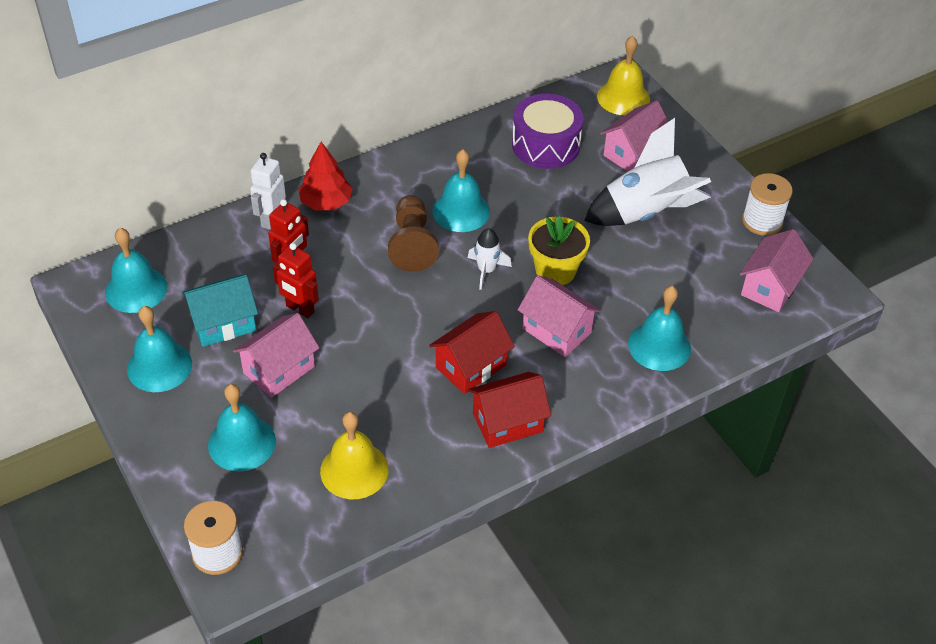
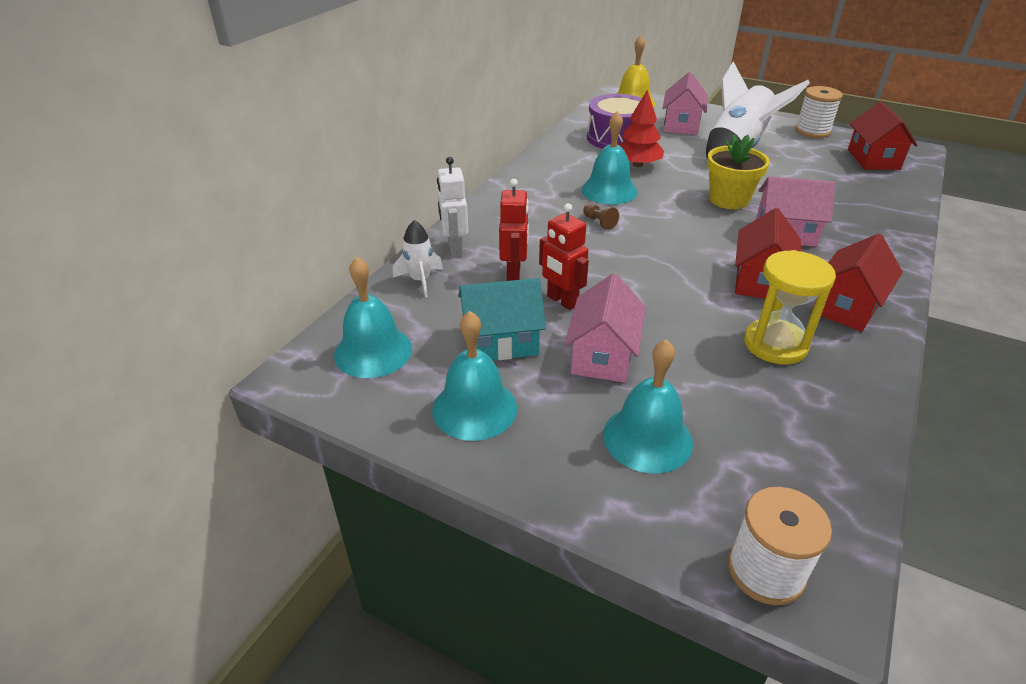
camera: 30 degrees left, 10 degrees down
(223, 323) = (501, 342): turquoise house -> turquoise house turned 45 degrees clockwise
(300, 309) = (562, 301): red robot -> red robot turned 45 degrees clockwise
(326, 202) = (491, 221): red tree -> red tree (637, 165)
(354, 470) = (784, 406): yellow bell -> none
(409, 424) = (775, 344): none -> yellow hourglass
(412, 244) = (599, 222): brown pawn -> brown pawn, size x0.44
(486, 270) = (679, 217): white rocket -> white rocket (420, 280)
(659, 346) = (865, 214): turquoise bell -> none
(770, 287) = (873, 159): pink house -> red house

